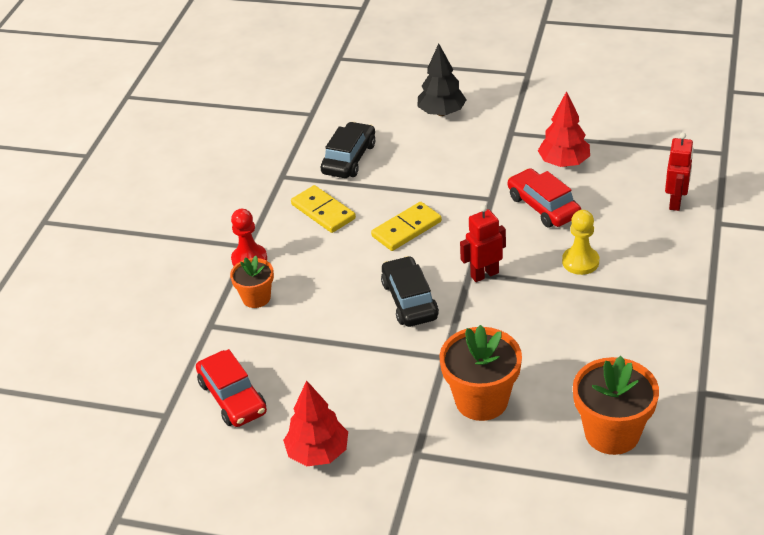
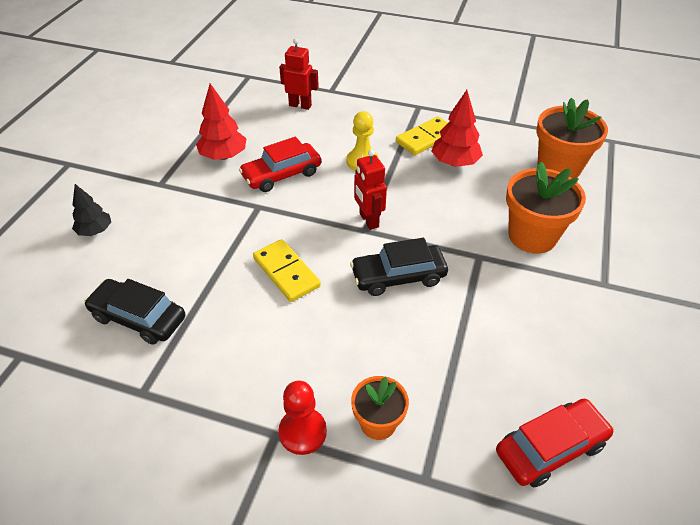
camera: 90 degrees left, 5 degrees up
(318, 453) = (619, 362): red tree -> red tree (455, 162)
(323, 212) = (232, 348): yellow domino -> yellow domino (426, 138)
(441, 113) = (95, 231): black tree -> black tree, size x0.66

